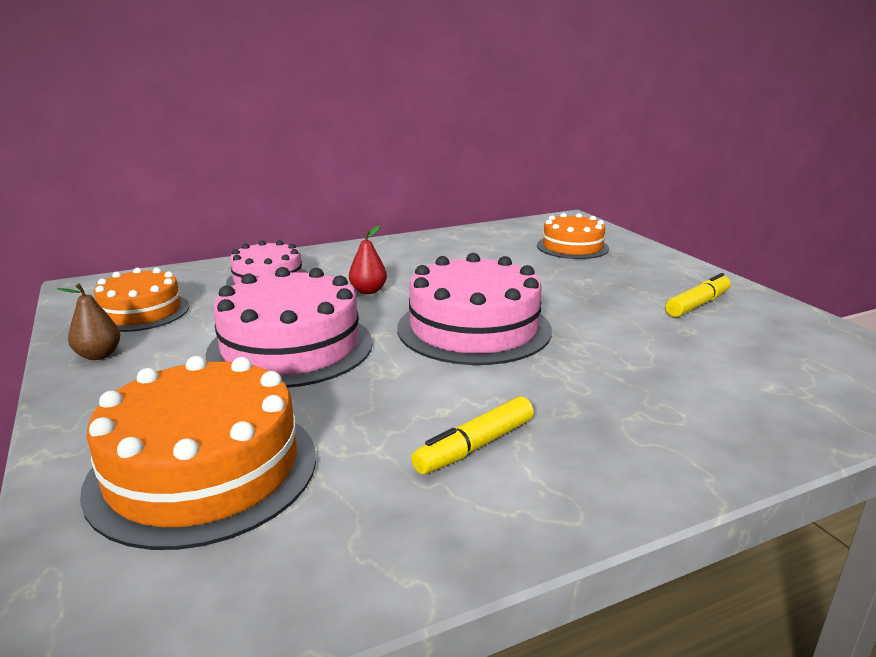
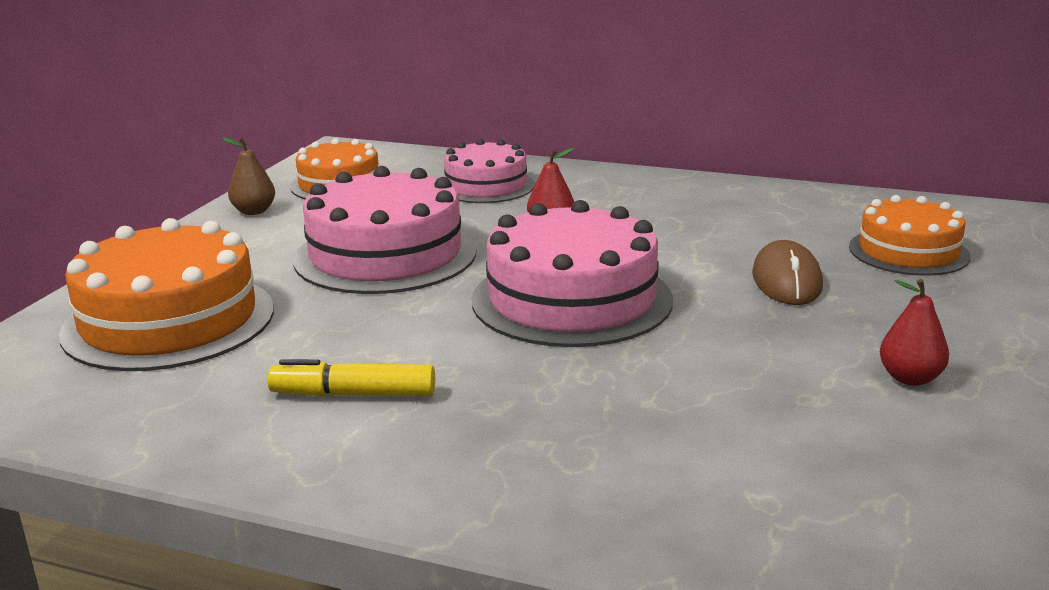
camera: 45 degrees right, 0 degrees up
(554, 278) = (786, 280): none -> brown mouse
(697, 304) = (910, 378): yellow marker -> red pear

